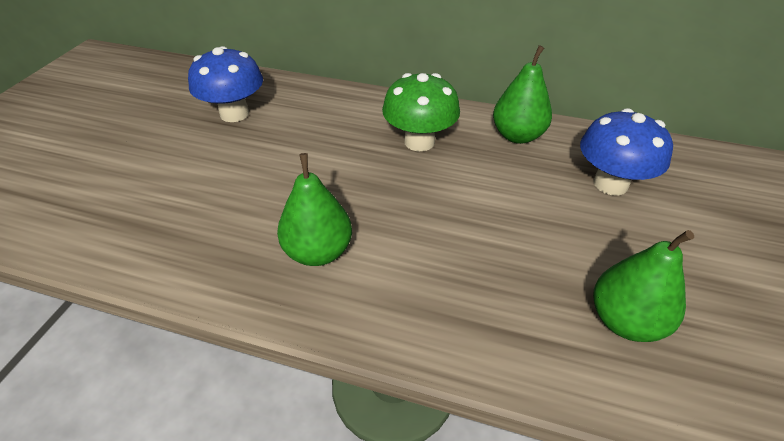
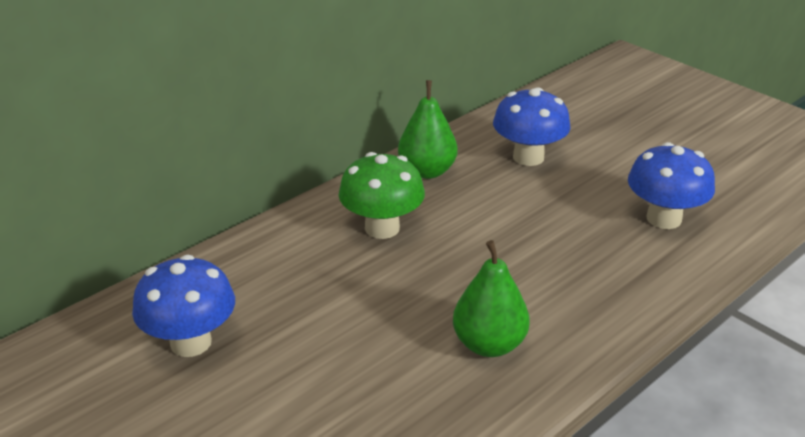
camera: 60 degrees left, 10 degrees down
(625, 321) = (664, 219): green pear -> blue mushroom

